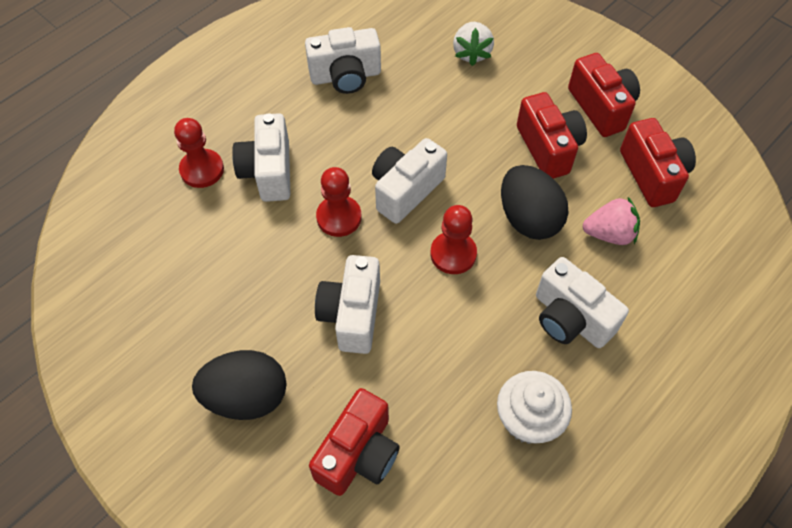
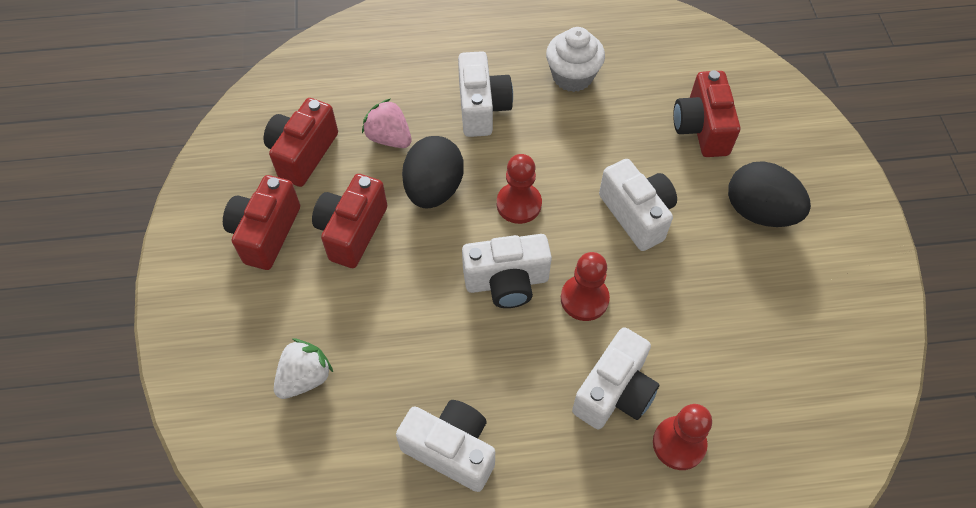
camera: 140 degrees left, 0 degrees up
(352, 314) = (637, 214): white camera -> white camera turned 75 degrees counterclockwise
(358, 454) = (701, 128): red camera -> red camera turned 75 degrees counterclockwise

